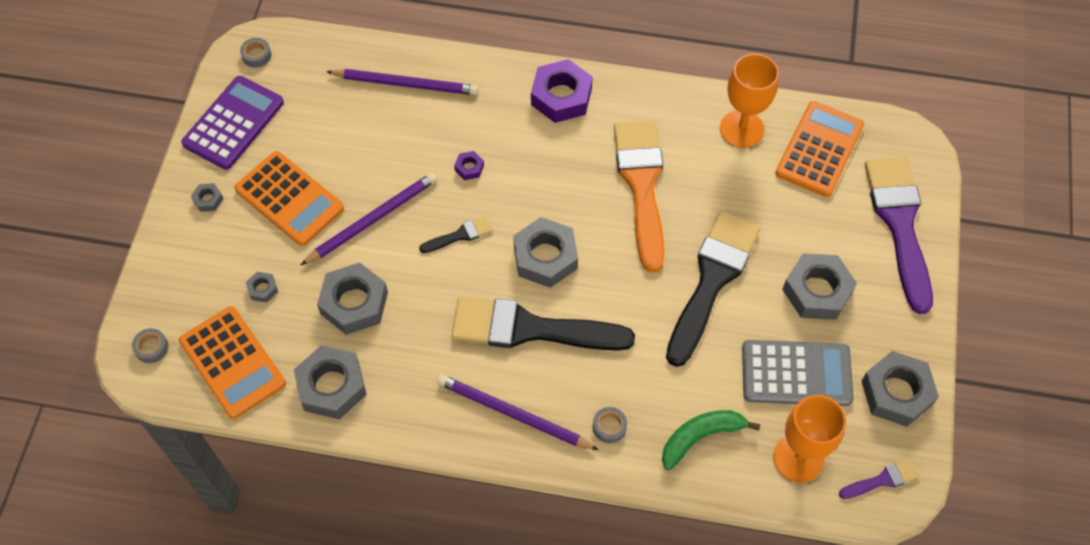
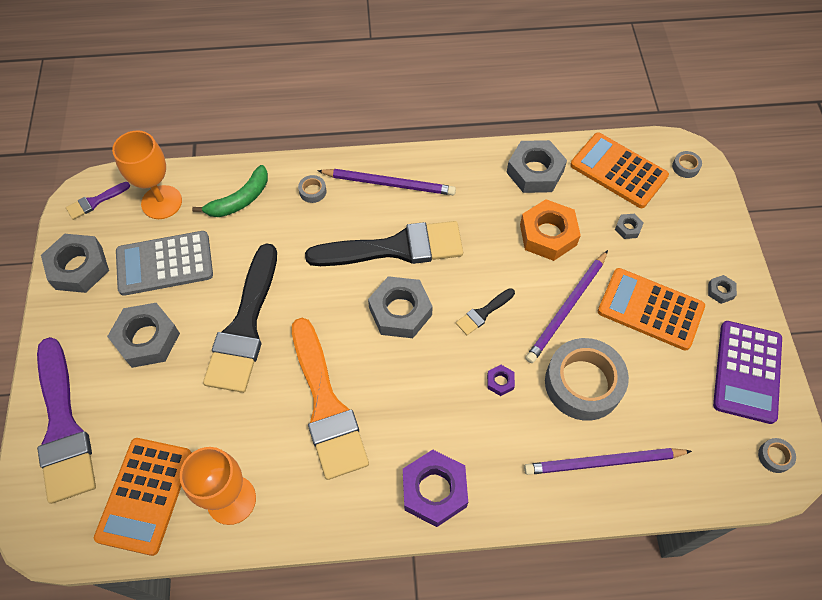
camera: 165 degrees right, 0 degrees up
(354, 303) = (548, 235): grey nut -> orange nut
(391, 148) = (583, 383): none -> grey tape

